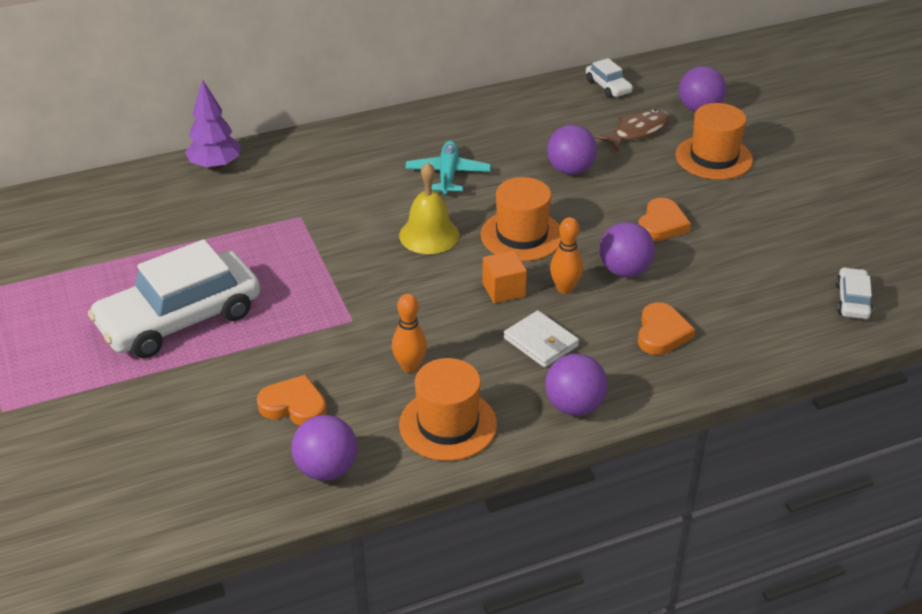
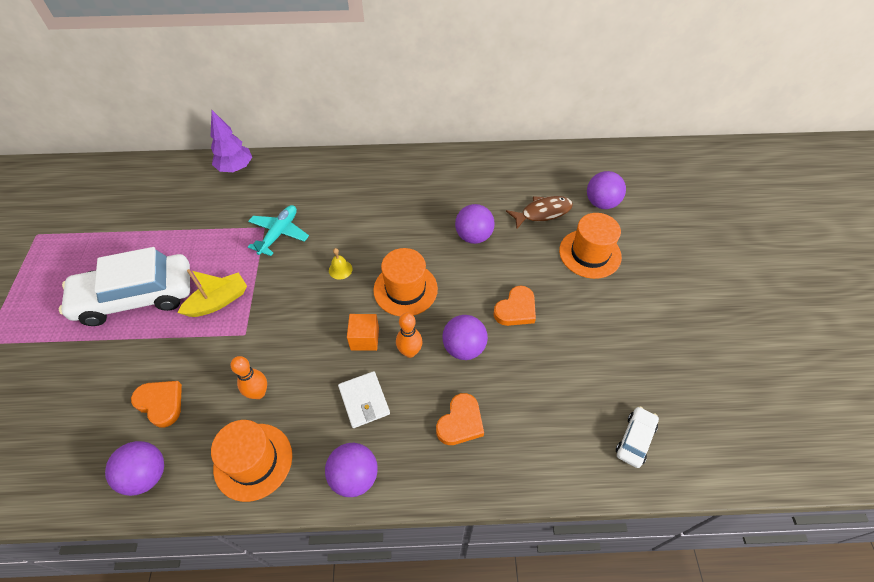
camera: 20 degrees right, 15 degrees up
(294, 298) = (218, 301): none -> yellow boat
(429, 235) = (340, 269): yellow bell -> yellow bell, size x0.52
(448, 175) = (383, 217): turquoise plane -> turquoise plane (279, 233)
(608, 86) = (541, 164): white car -> none

